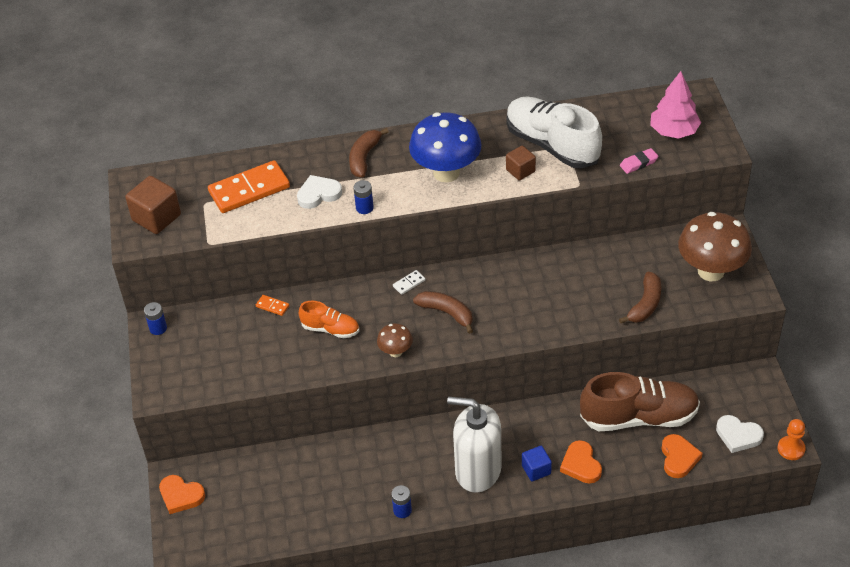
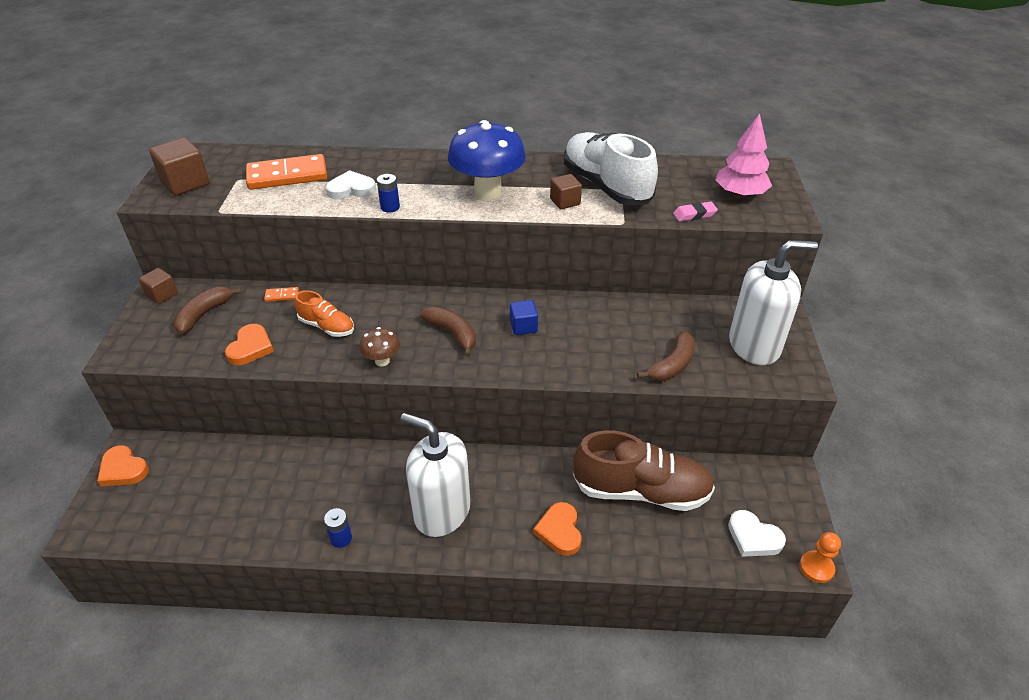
camera: 10 degrees right, 5 degrees down
(158, 328) = (162, 295): blue battery -> brown cube
(272, 306) = (282, 295): orange domino -> orange domino turned 45 degrees counterclockwise
(364, 158) = (412, 168): brown banana -> brown banana (204, 314)
(409, 283) = (426, 299): white domino -> none
(536, 470) = (507, 525): blue cube -> blue cube (523, 326)
(678, 458) = (676, 548): orange heart -> orange heart (250, 347)
(711, 271) = (754, 345): brown mushroom -> white soap dispenser

